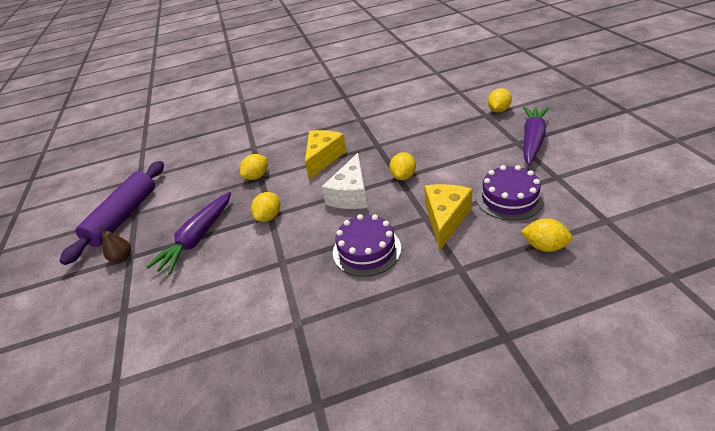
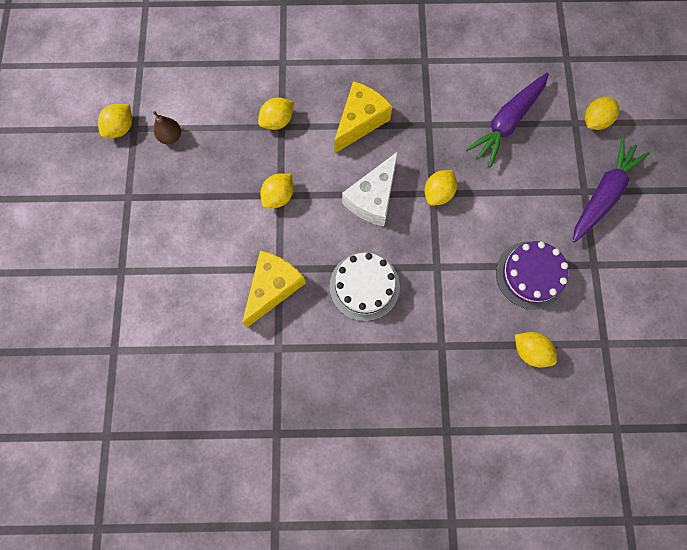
camera: 10 degrees right, 35 degrees up
(122, 257) = (120, 195): brown pear -> brown pear (171, 137)
(123, 216) = (121, 128): purple rolling pin -> yellow lemon
(198, 238) = (200, 198): purple carrot -> purple carrot (507, 123)
(366, 250) = (364, 286): purple cake -> white cake
(445, 219) = (455, 277): yellow cheese -> yellow cheese (273, 287)

